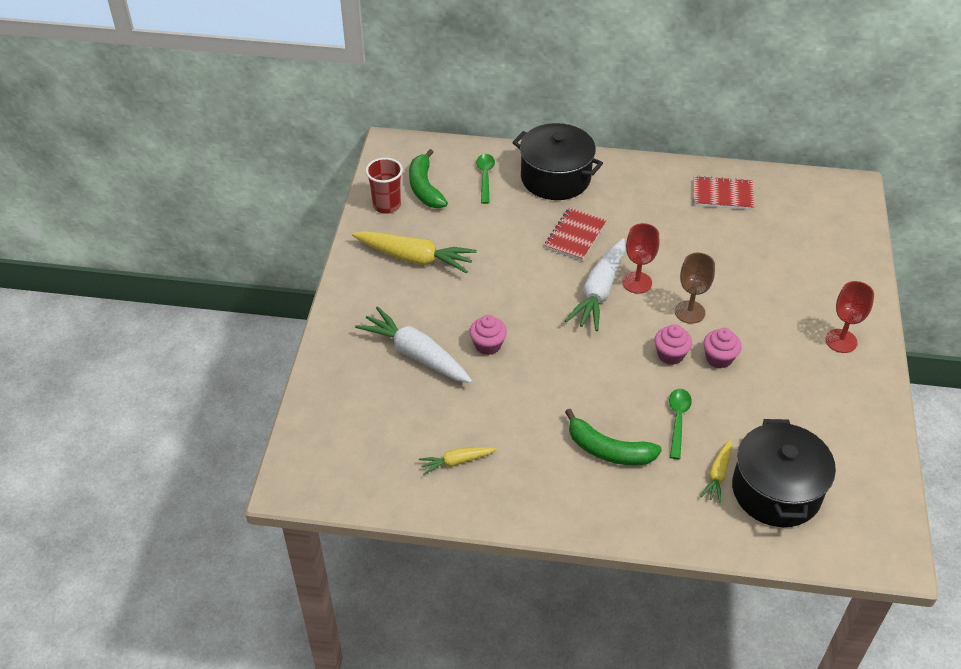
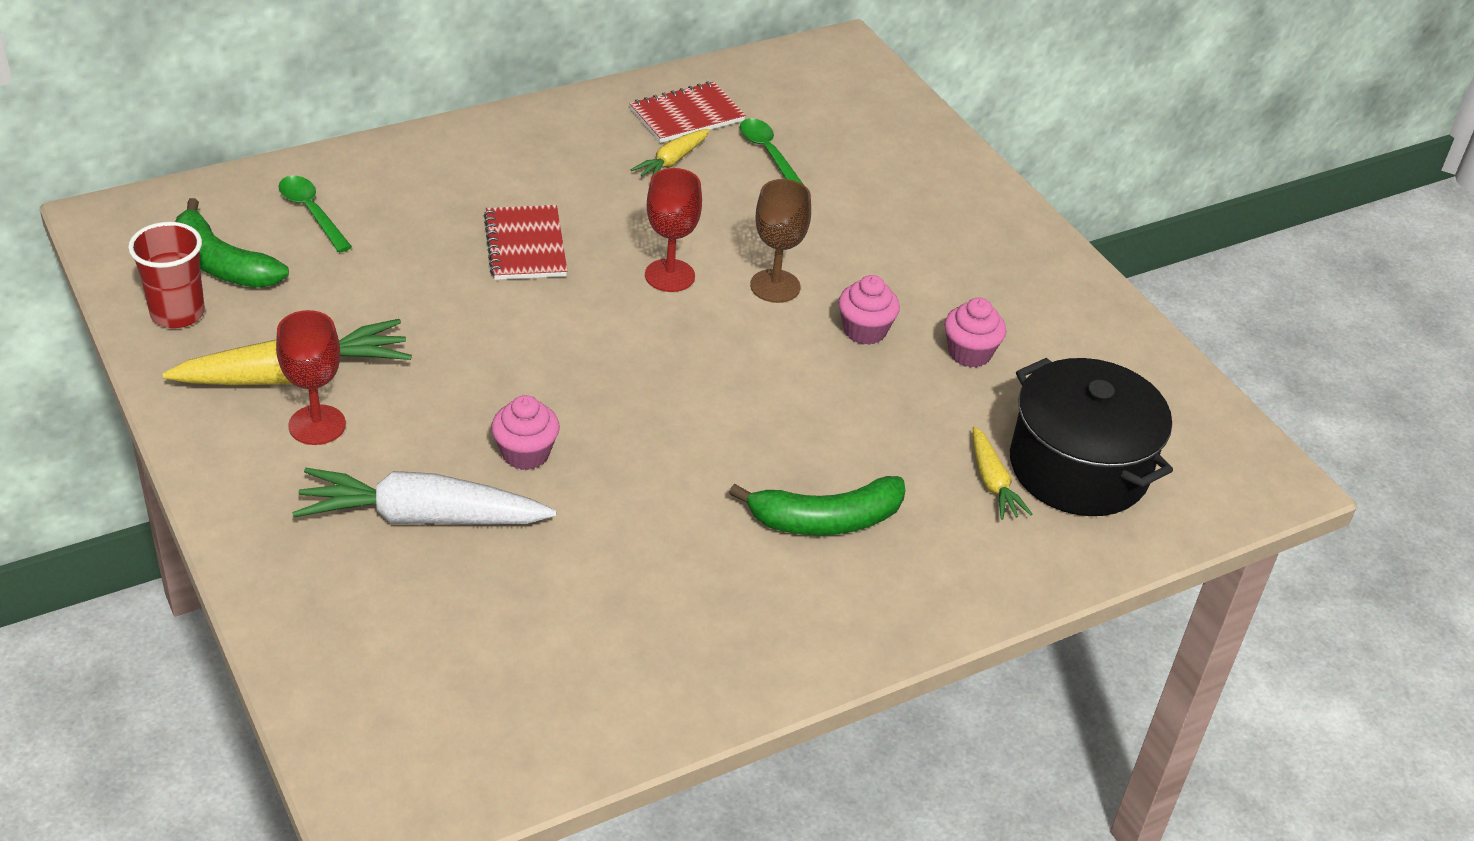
camera: 40 degrees left, 5 degrees down
(456, 462) = (623, 644): yellow carrot -> yellow carrot (672, 161)
(555, 178) = (426, 175): black pot -> none
(599, 292) = (627, 309): white carrot -> none
(670, 355) = (798, 353): pink cupcake -> pink cupcake (969, 353)
(678, 420) = (882, 435): green spoon -> green spoon (768, 153)
(841, 341) = (993, 245): red goblet -> red goblet (317, 425)

